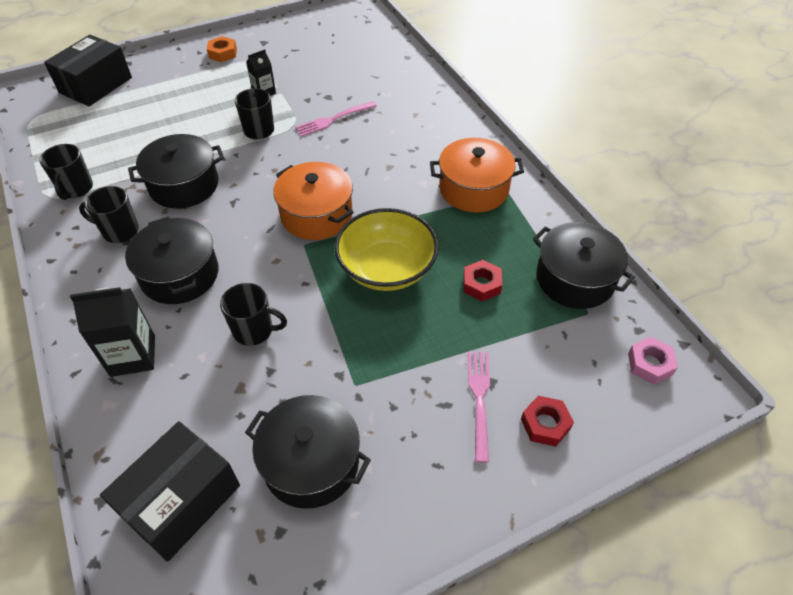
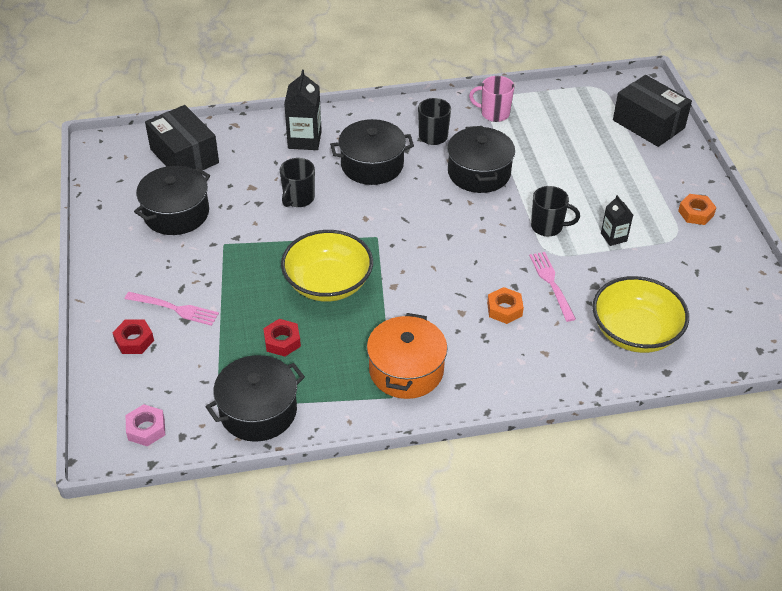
camera: 105 degrees right, 5 degrees down
(76, 189) = (494, 113): black mug -> pink mug
(316, 215) = (411, 250): orange pot -> none
(373, 73) = (635, 332): none -> yellow bowl
(375, 142) = (504, 309): none -> orange nut

